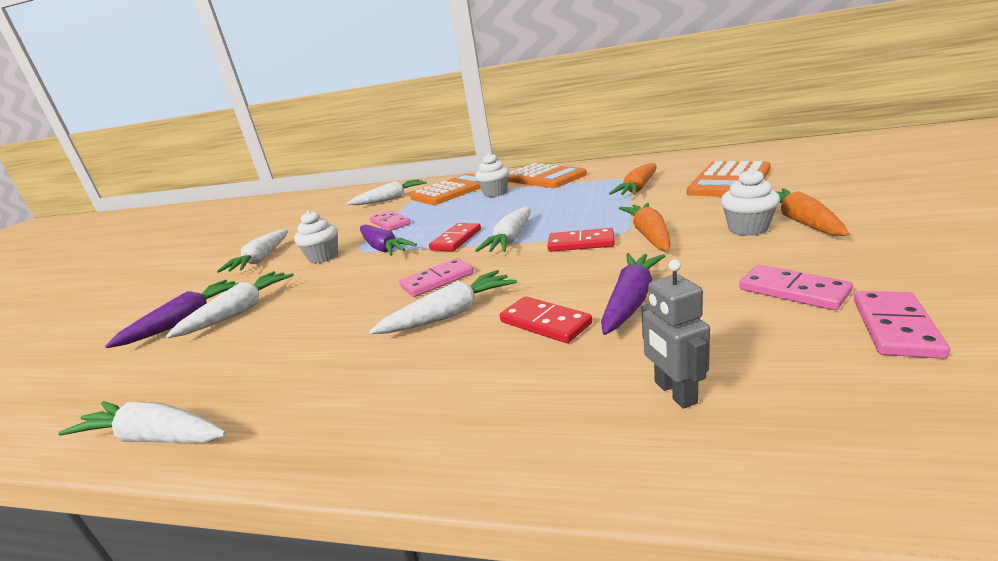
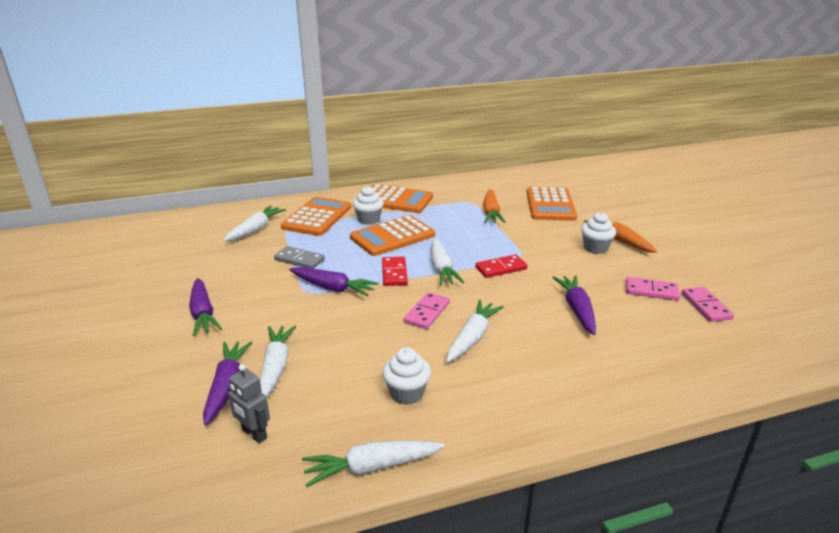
camera: 35 degrees left, 5 degrees up
(261, 258) = (203, 313): white carrot -> purple carrot
(323, 257) = (280, 304): white cupcake -> white cupcake (407, 393)
(390, 223) = (299, 260): pink domino -> grey domino
(499, 207) = (392, 236): none -> orange calculator
(545, 323) = (542, 333): red domino -> none
(649, 235) = (541, 258): orange carrot -> none
(674, 393) = (646, 359): grey robot -> grey robot (254, 434)

